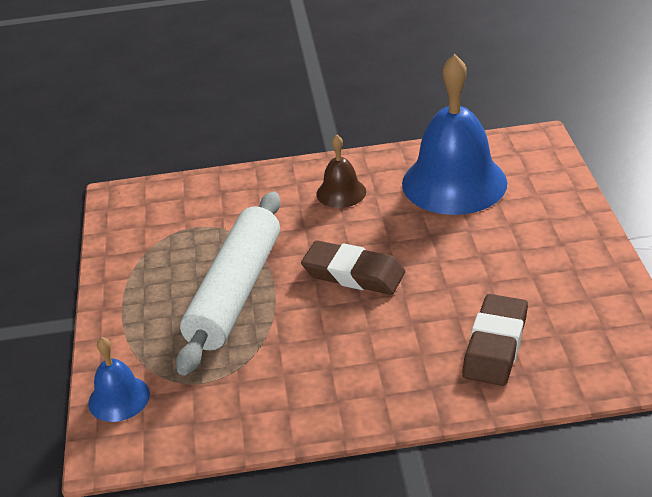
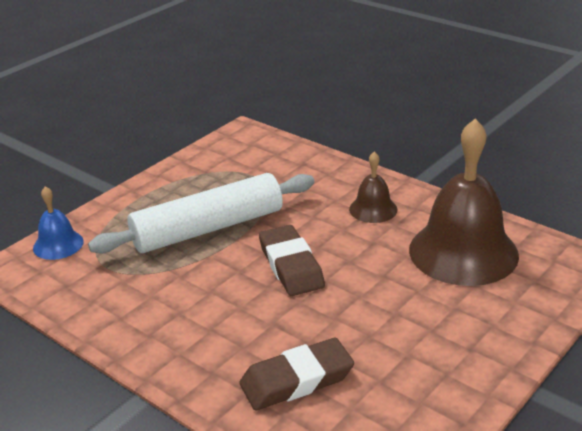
camera: 45 degrees right, 5 degrees down
(454, 183) = (463, 252): blue bell -> brown bell

